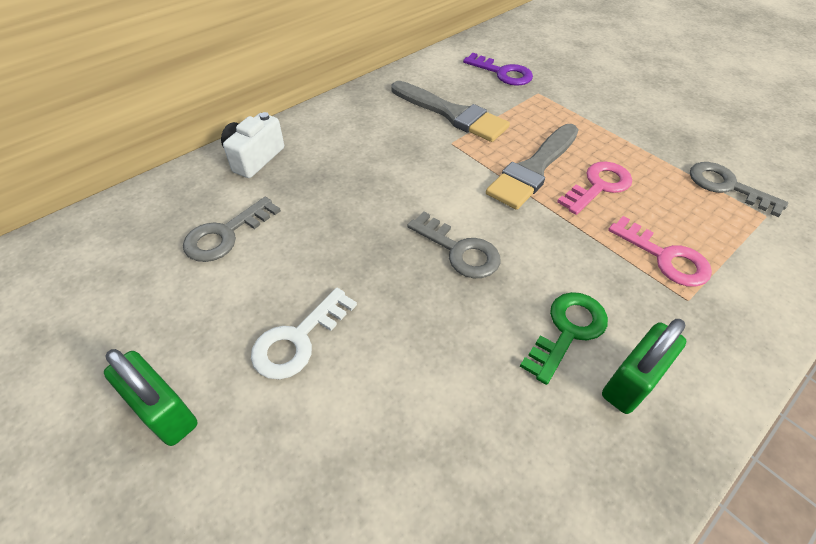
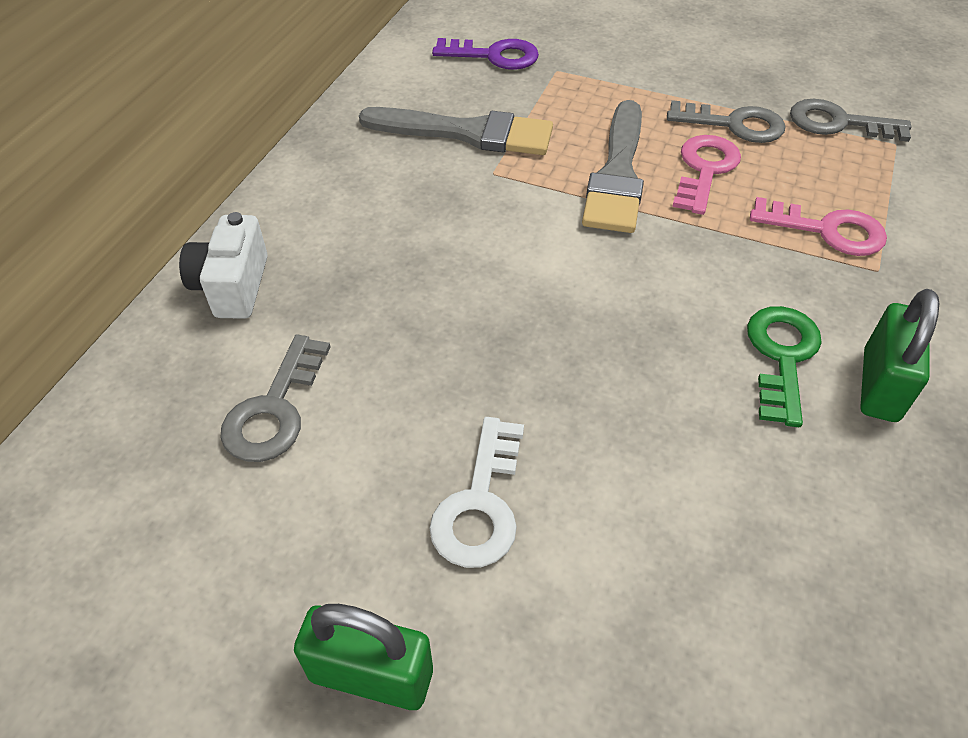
camera: 25 degrees left, 0 degrees up
(459, 250) = (599, 310): grey key -> grey key (734, 124)

